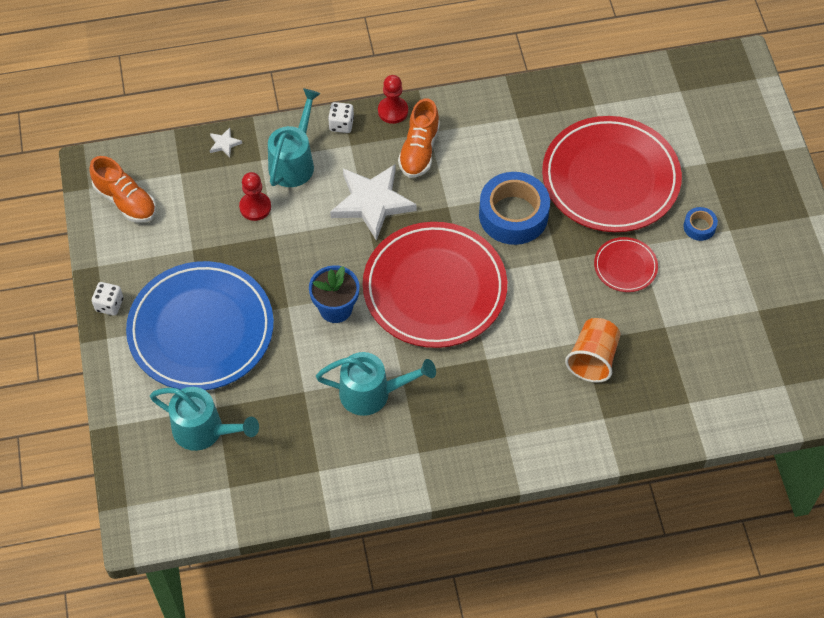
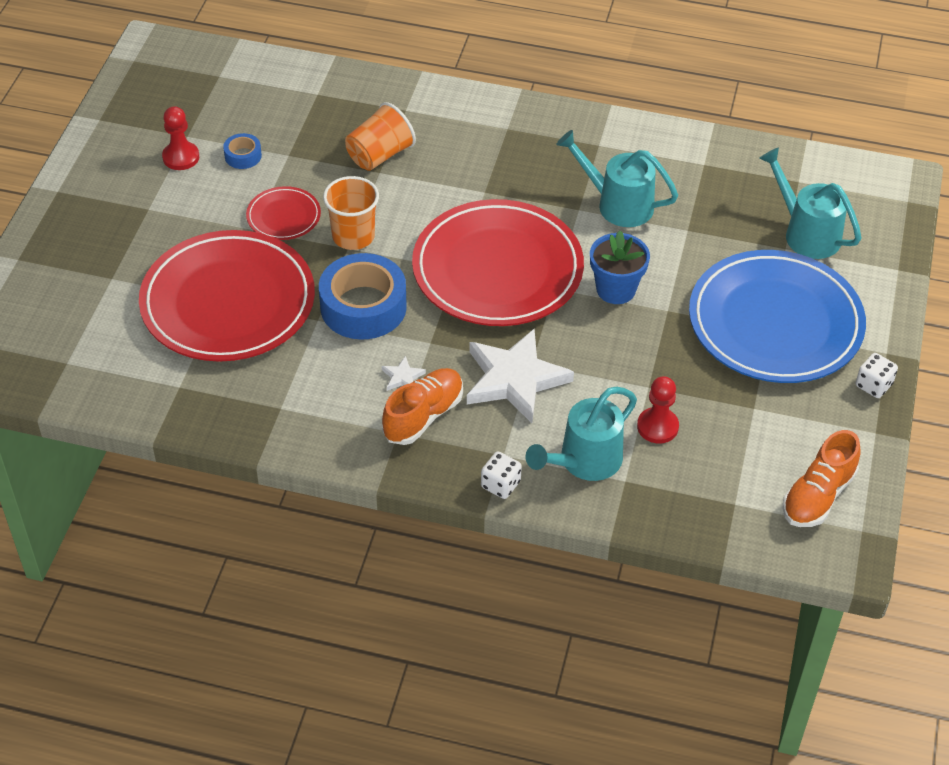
camera: 155 degrees left, 10 degrees down
(125, 201) = (818, 496): orange shoe -> orange shoe turned 120 degrees counterclockwise
(224, 144) = (663, 519): white star -> white star (402, 377)
(393, 111) = (426, 476): red pawn -> red pawn (181, 157)
(561, 271) = (353, 236): none -> orange cup
(699, 227) = (176, 223): blue tape -> blue tape (243, 156)

